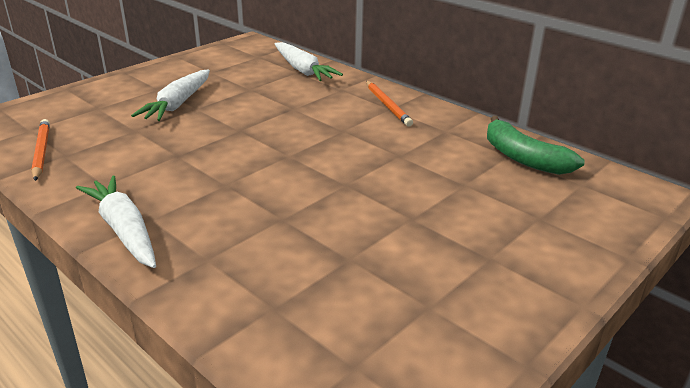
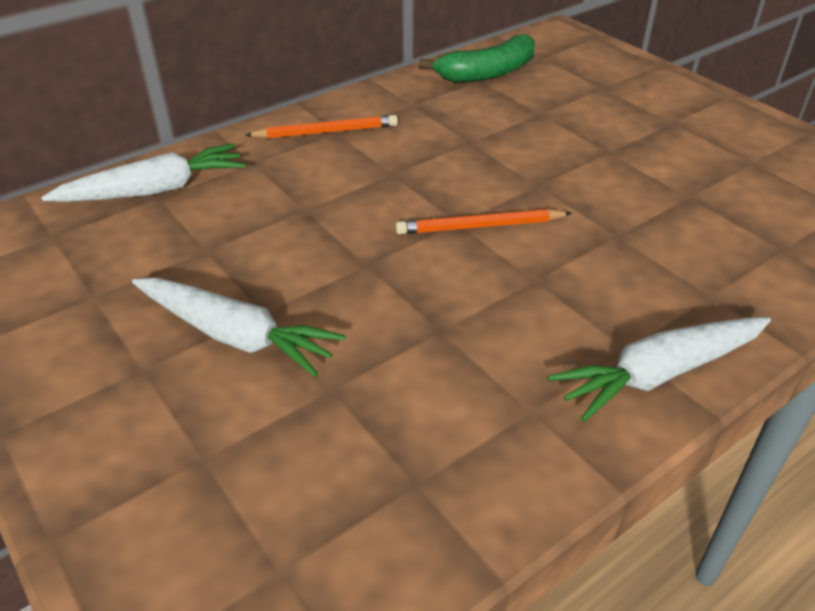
camera: 80 degrees left, 10 degrees up
(41, 152) = (395, 524): orange pencil -> orange pencil (480, 226)

